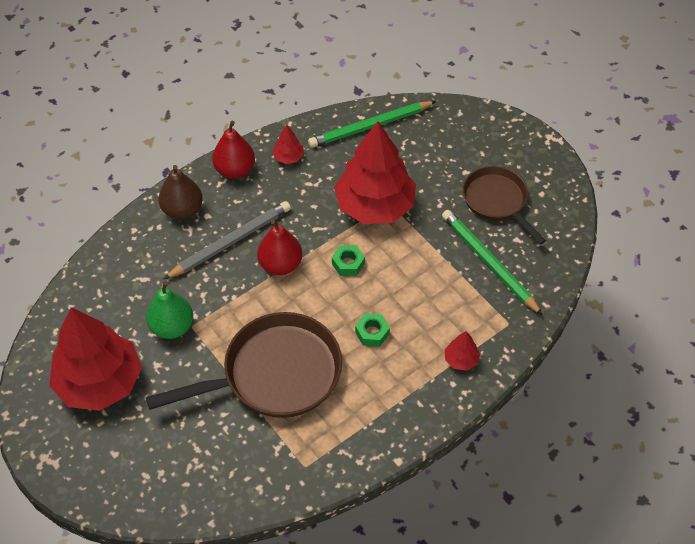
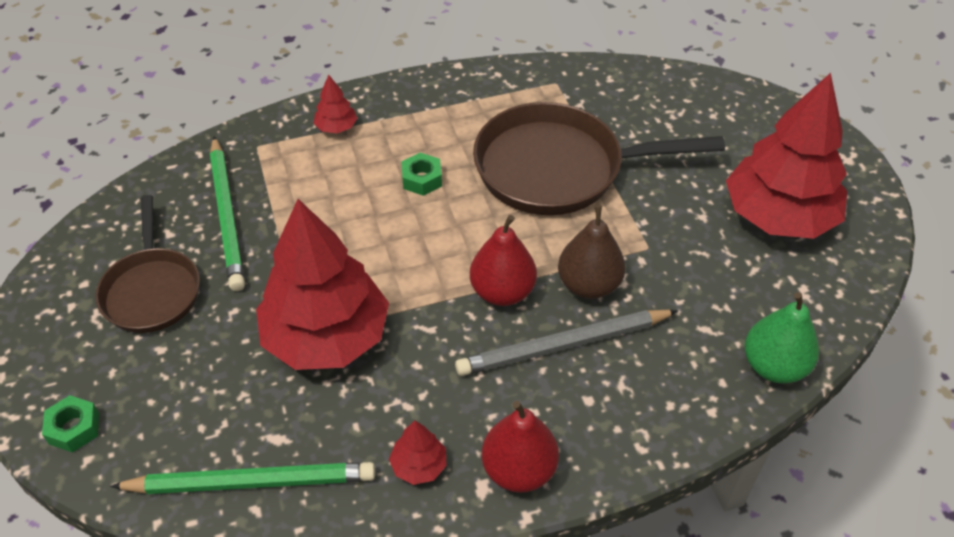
camera: 160 degrees left, 5 degrees down
(172, 327) = (675, 254): green pear -> green pear (774, 366)
(182, 210) = (626, 421): brown pear -> brown pear (589, 285)
(348, 263) = (409, 266): green nut -> green nut (74, 428)

